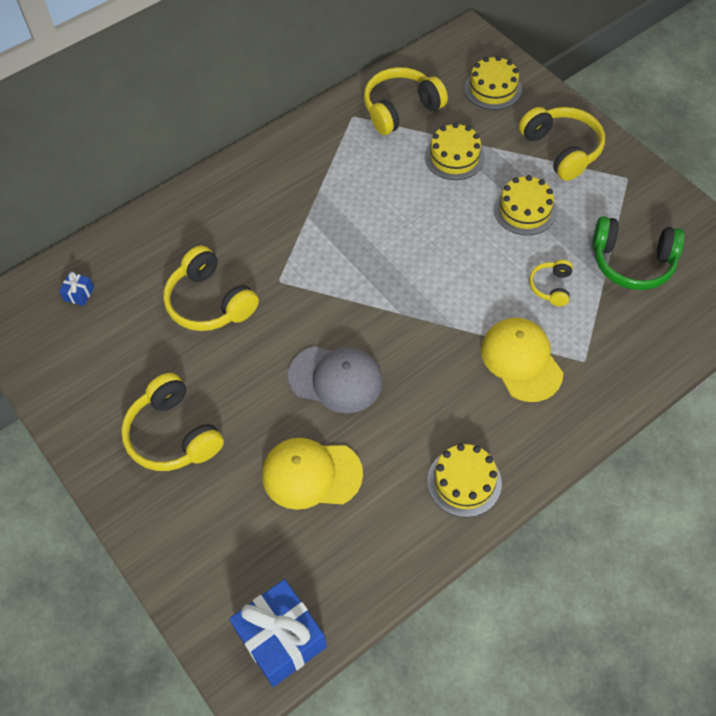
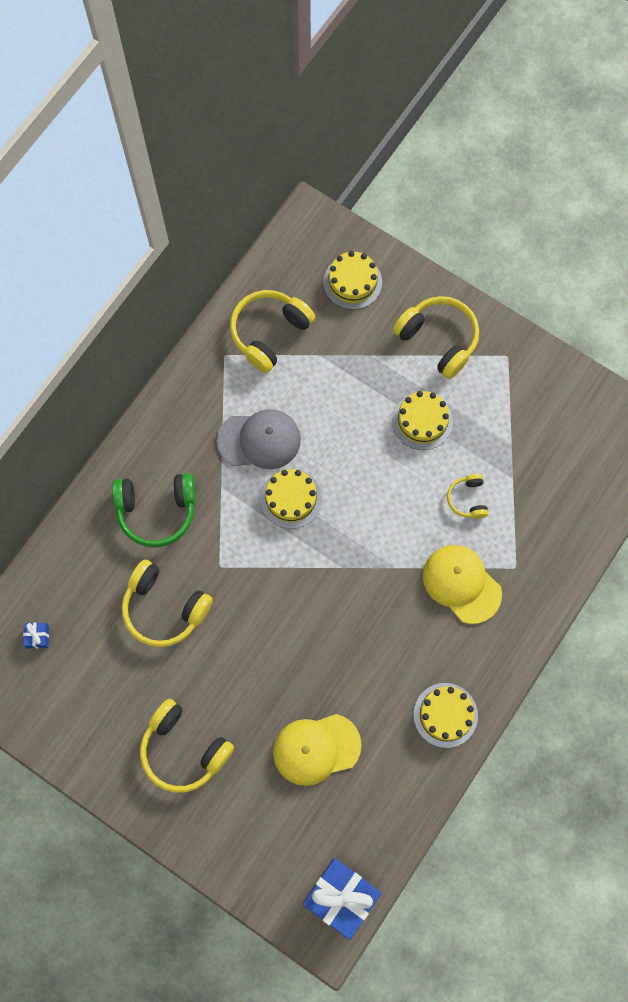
camera: 20 degrees left, 15 degrees up
(336, 379) = (306, 652): grey cap -> grey cap (259, 440)
(454, 157) = (339, 377): yellow cake -> yellow cake (291, 498)
(632, 262) = (533, 451): green headphones -> green headphones (157, 511)

